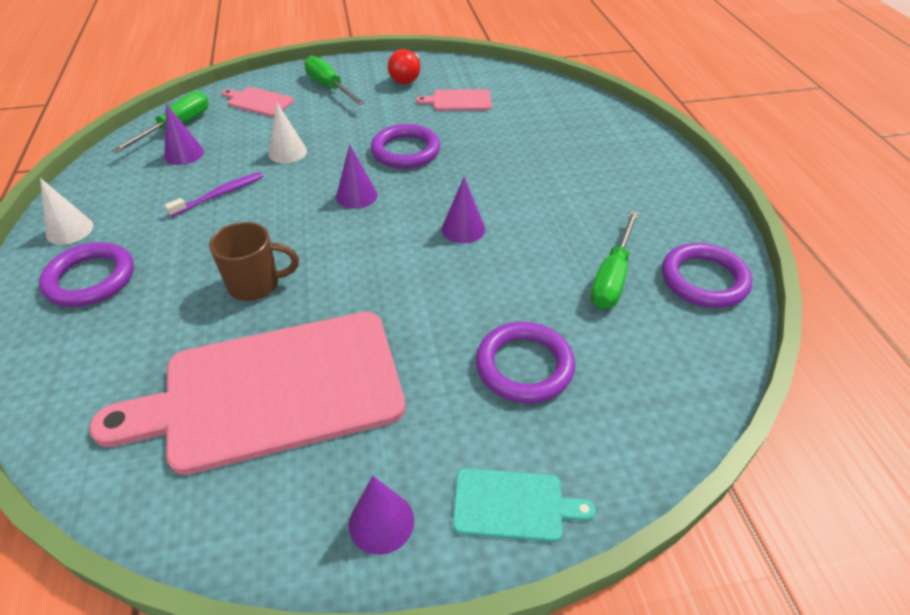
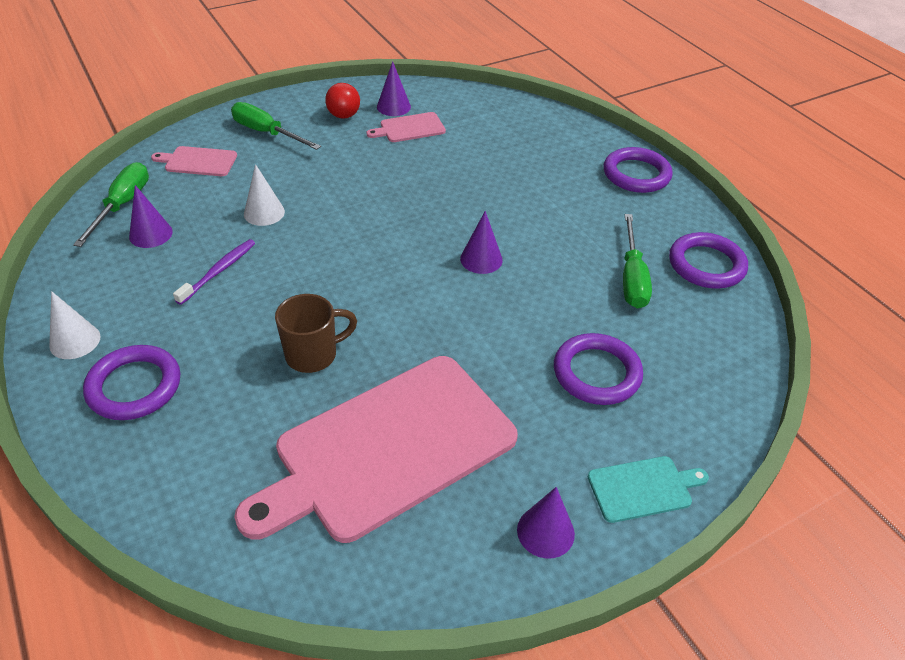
camera: 20 degrees left, 0 degrees up
(356, 196) = (361, 246): purple cone -> purple cone (393, 107)
(405, 151) = (385, 190): purple ring -> purple ring (636, 174)

